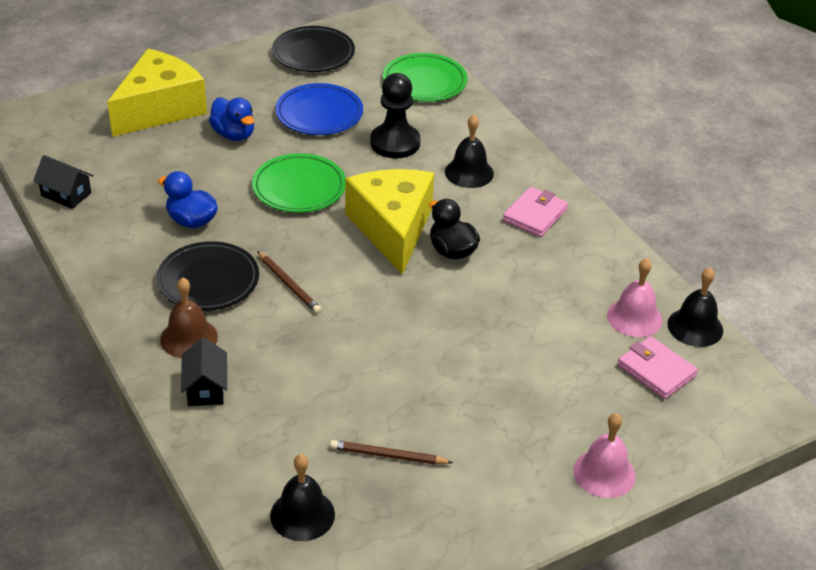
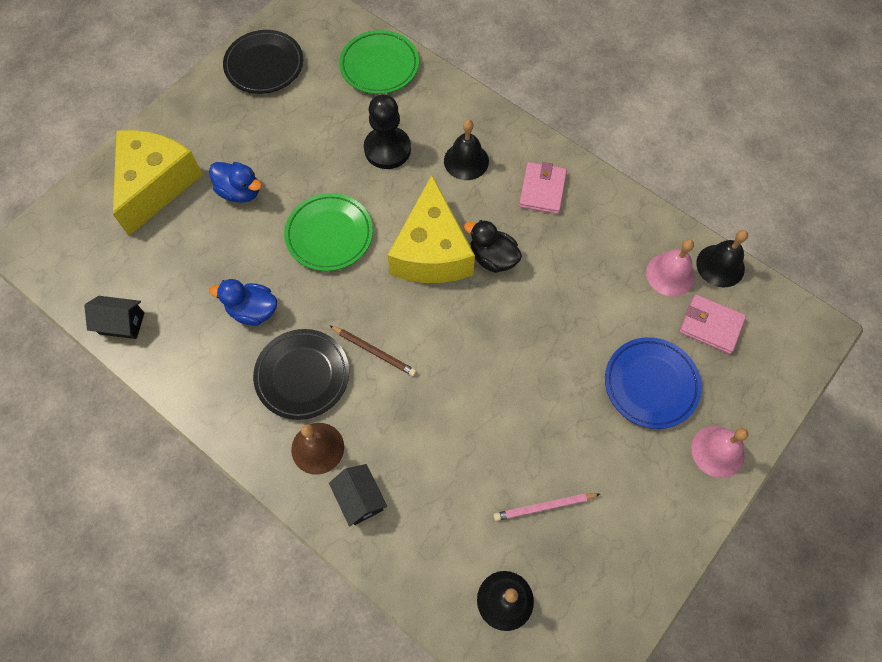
camera: 20 degrees left, 25 degrees up
(319, 114) = (305, 138): blue plate -> blue plate (651, 384)
(388, 456) = (544, 507): brown pencil -> pink pencil
(392, 228) = (431, 251): yellow cheese -> yellow cheese turned 150 degrees counterclockwise

